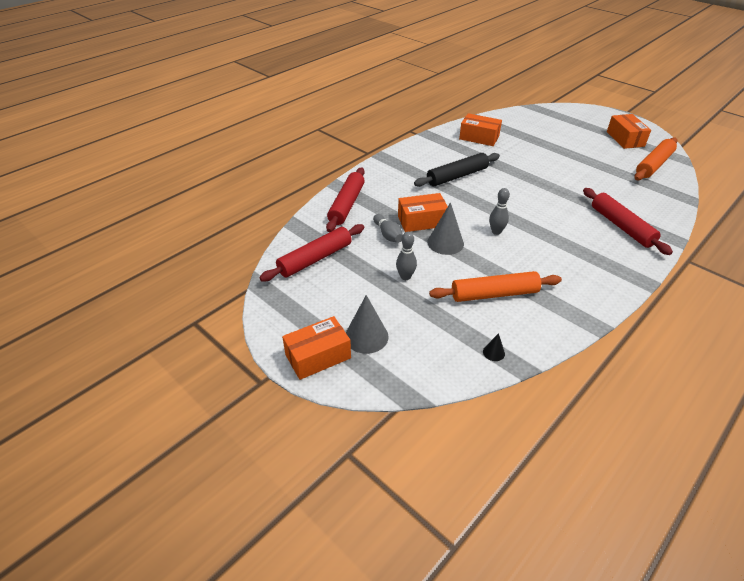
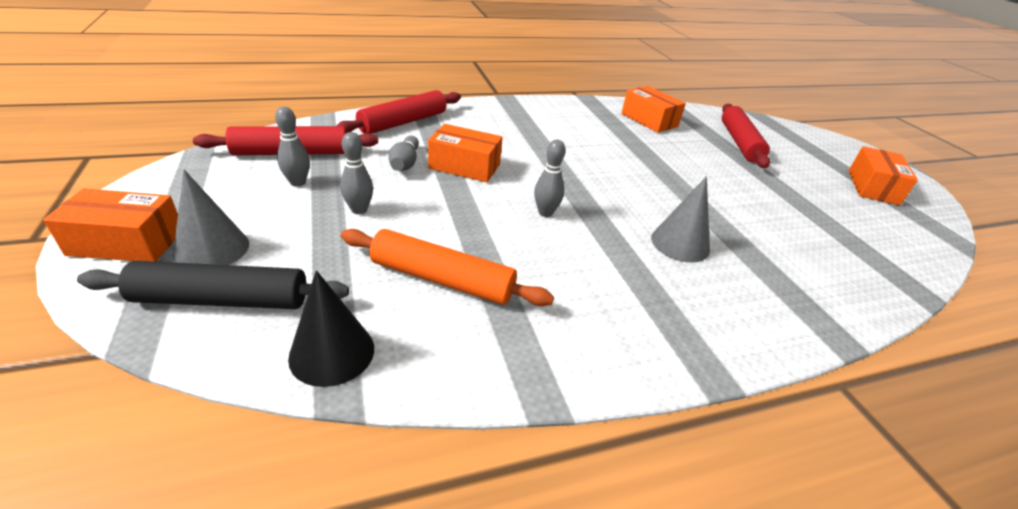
camera: 25 degrees right, 5 degrees down
(349, 276) = (298, 182): none -> grey bowling pin
(445, 243) = (461, 197): grey cone -> grey cone (680, 243)
(457, 176) = (571, 143): black rolling pin -> black rolling pin (222, 300)
(493, 352) = (332, 352): black cone -> black cone, size x2.06
(621, 226) = (754, 283): red rolling pin -> red rolling pin (739, 142)
(654, 165) = (895, 231): orange rolling pin -> none

